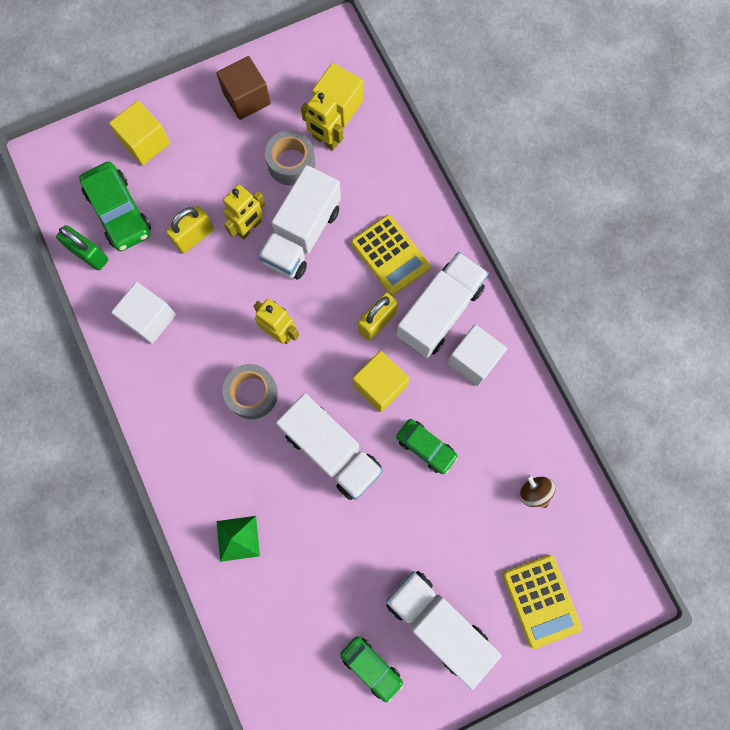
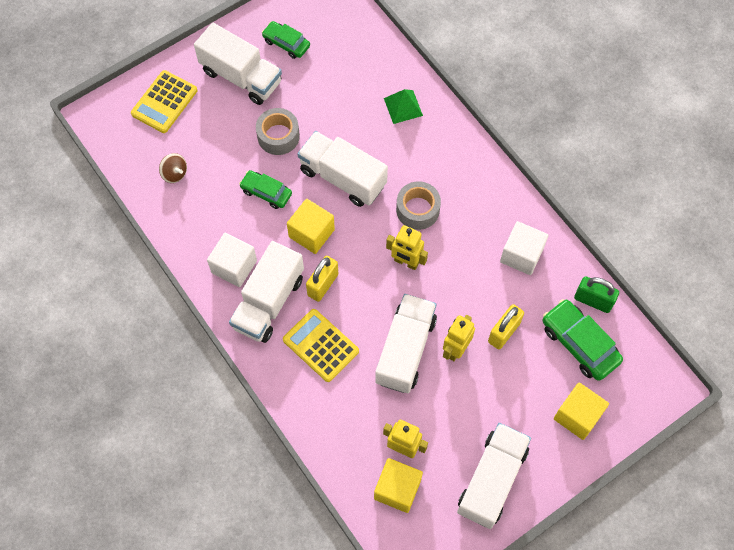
camera: 170 degrees right, 10 degrees down
(246, 98) = (491, 480): brown cube -> white truck
(291, 163) = (431, 419): grey tape -> grey tape (278, 136)
(541, 600) = (164, 102): yellow calculator -> yellow calculator turned 120 degrees counterclockwise

